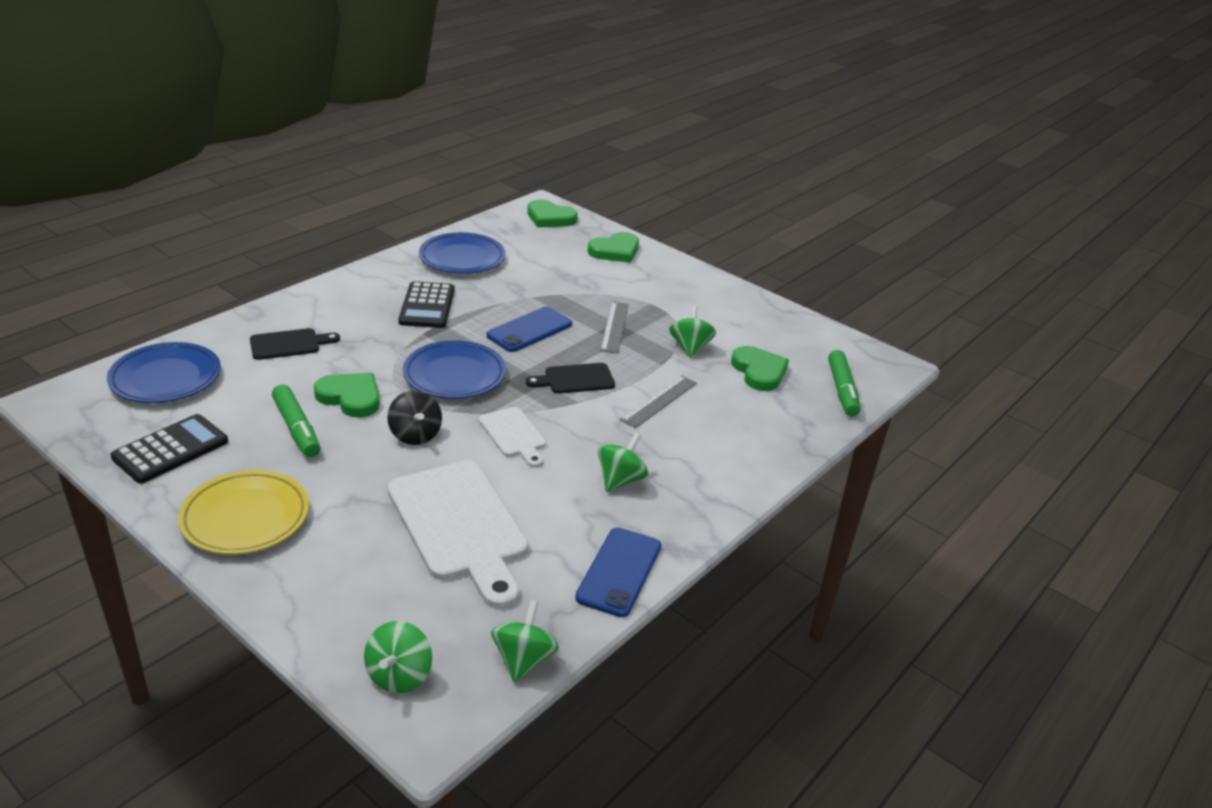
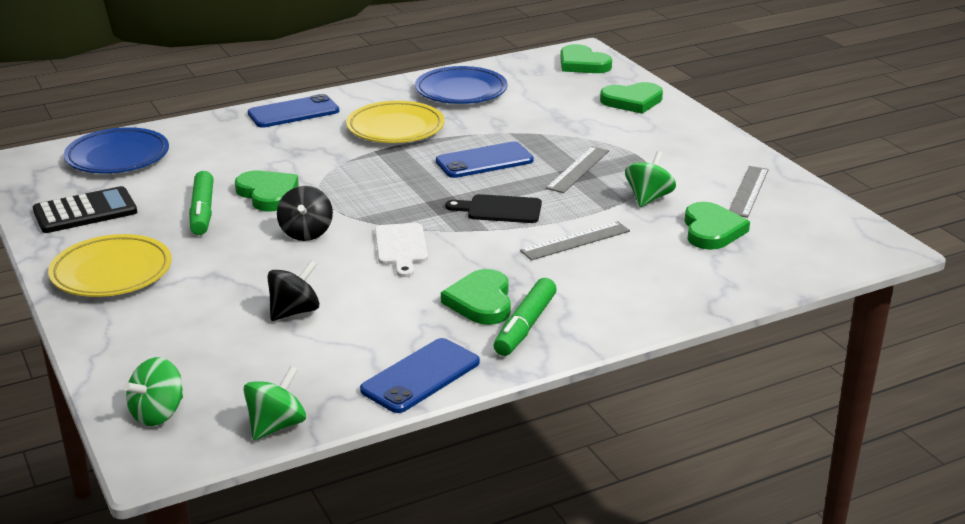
camera: 25 degrees right, 5 degrees down
(289, 344) = (242, 144): black cutting board -> none
(318, 301) = (293, 112): none -> blue phone
(427, 306) = (395, 128): black calculator -> yellow plate
(454, 375) = (379, 189): blue plate -> none
(460, 526) = (294, 312): white cutting board -> black spinning top
(620, 480) = (481, 301): green spinning top -> green heart
(762, 328) = (748, 191): none -> grey ruler
(842, 390) = (798, 261): green marker -> green marker (525, 326)

